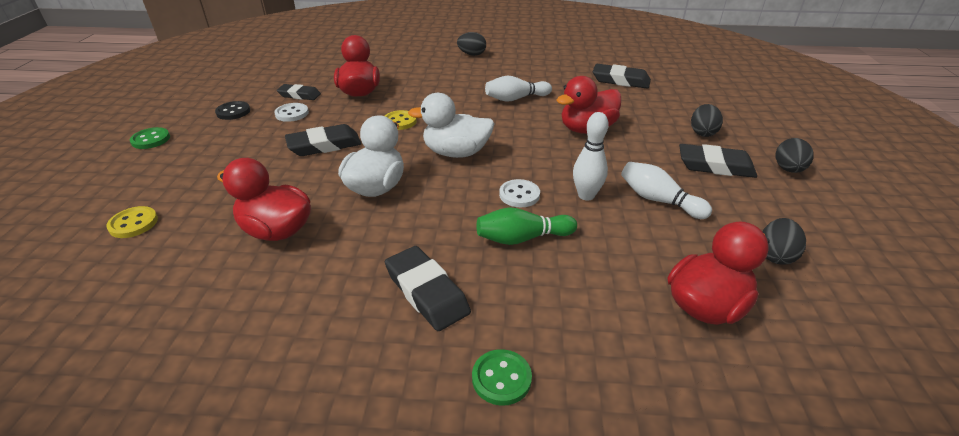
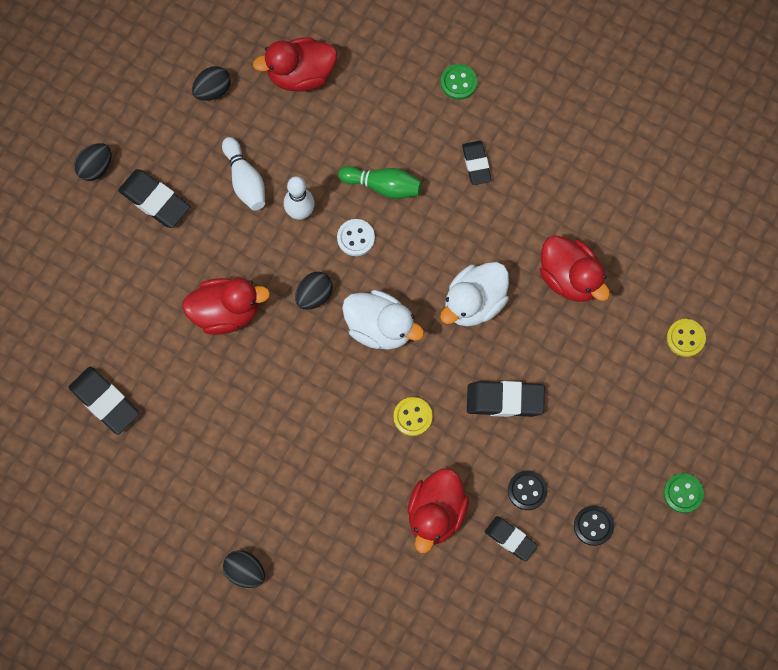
camera: 155 degrees left, 35 degrees up
(292, 113) = (527, 490): white button -> black button
(426, 292) = (476, 164): black eraser -> black eraser, size x0.66
(516, 99) = (259, 413): white bowling pin -> none
(702, 133) = (115, 254): black egg -> black egg (314, 296)

